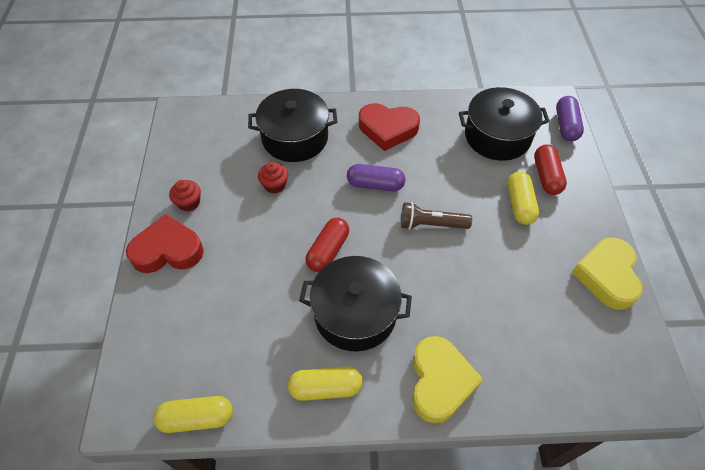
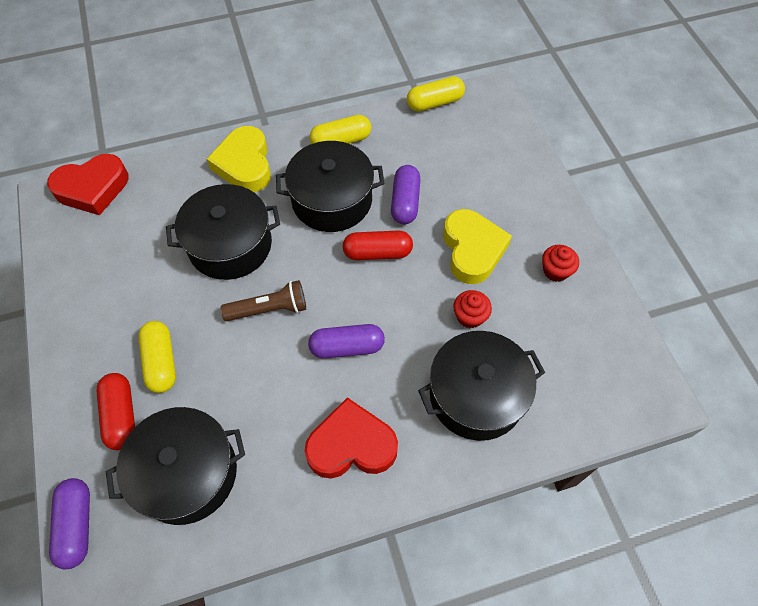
camera: 165 degrees right, 5 degrees up
(168, 250) = (542, 216): red heart -> red heart (92, 188)
(285, 294) = (405, 202): none -> purple capsule
(328, 251) = (377, 252): red capsule -> red capsule turned 75 degrees clockwise
(461, 289) = (230, 245): none -> black pot
(606, 276) = (71, 293): yellow heart -> yellow heart (472, 250)

